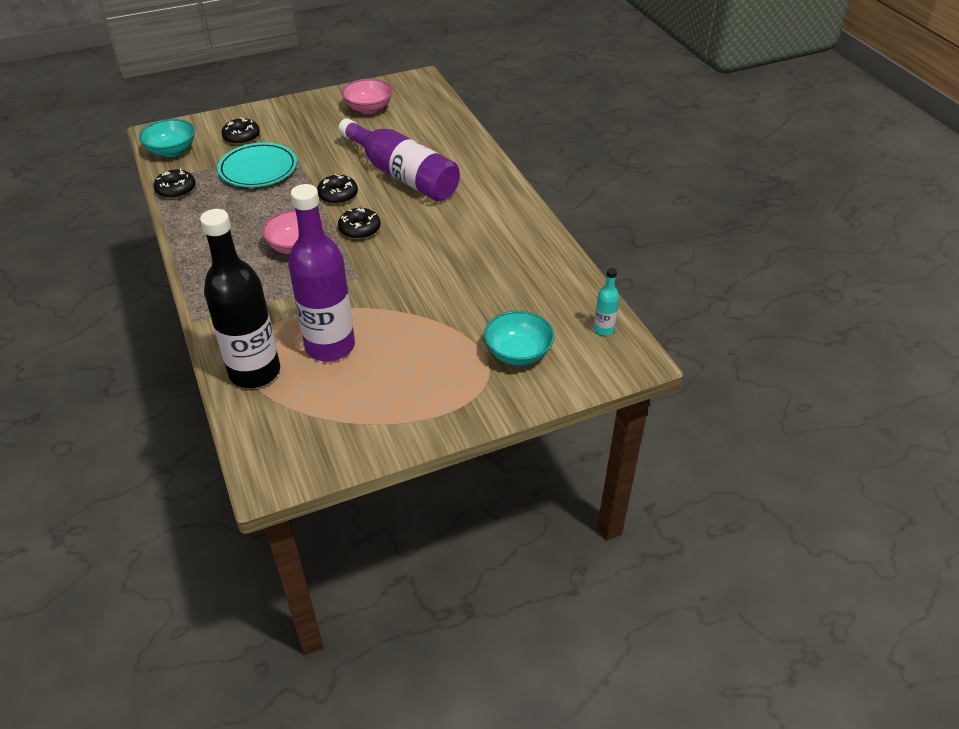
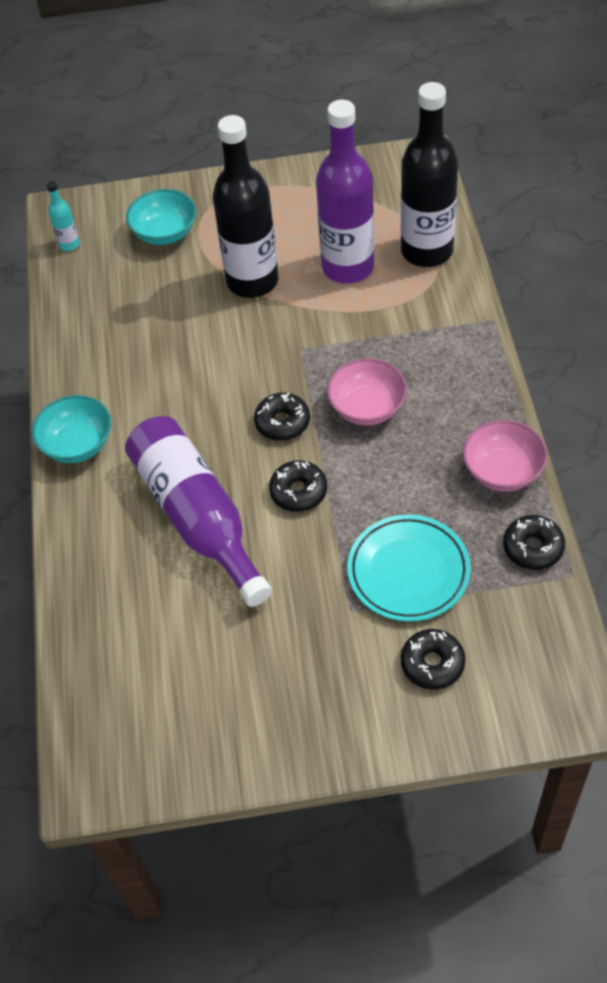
camera: 160 degrees left, 10 degrees up
(172, 151) = (549, 648): turquoise bowl -> turquoise bowl (77, 444)
(368, 108) = (204, 705): pink bowl -> pink bowl (502, 471)
(416, 322) = (252, 281): none -> black bottle

